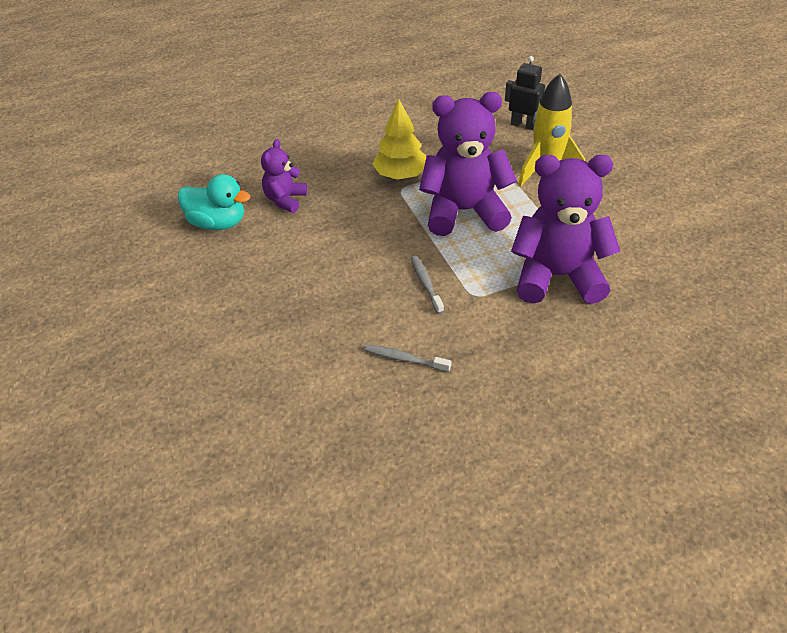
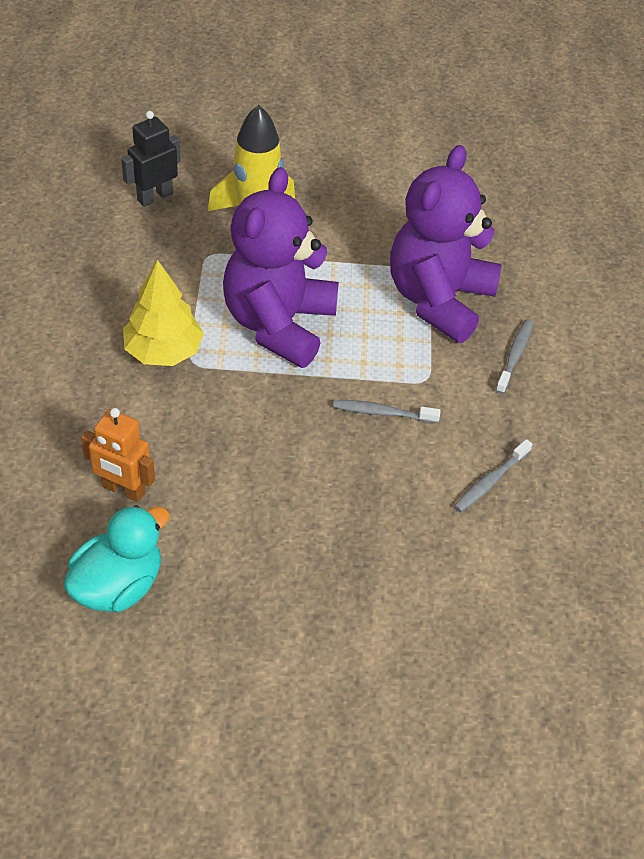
camera: 70 degrees left, 5 degrees up
(285, 200) = (123, 490): purple teddy bear -> orange robot
(538, 335) = (515, 356): none -> grey toothbrush

